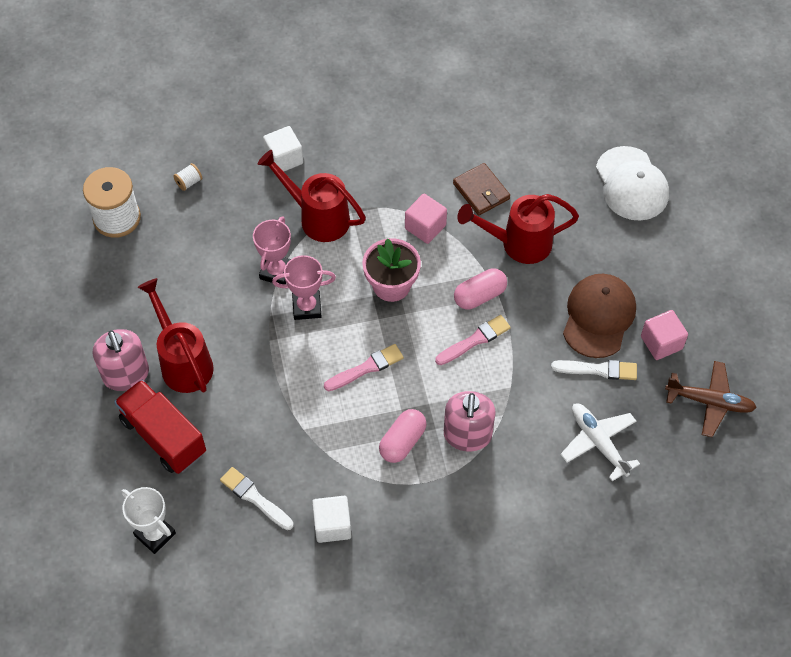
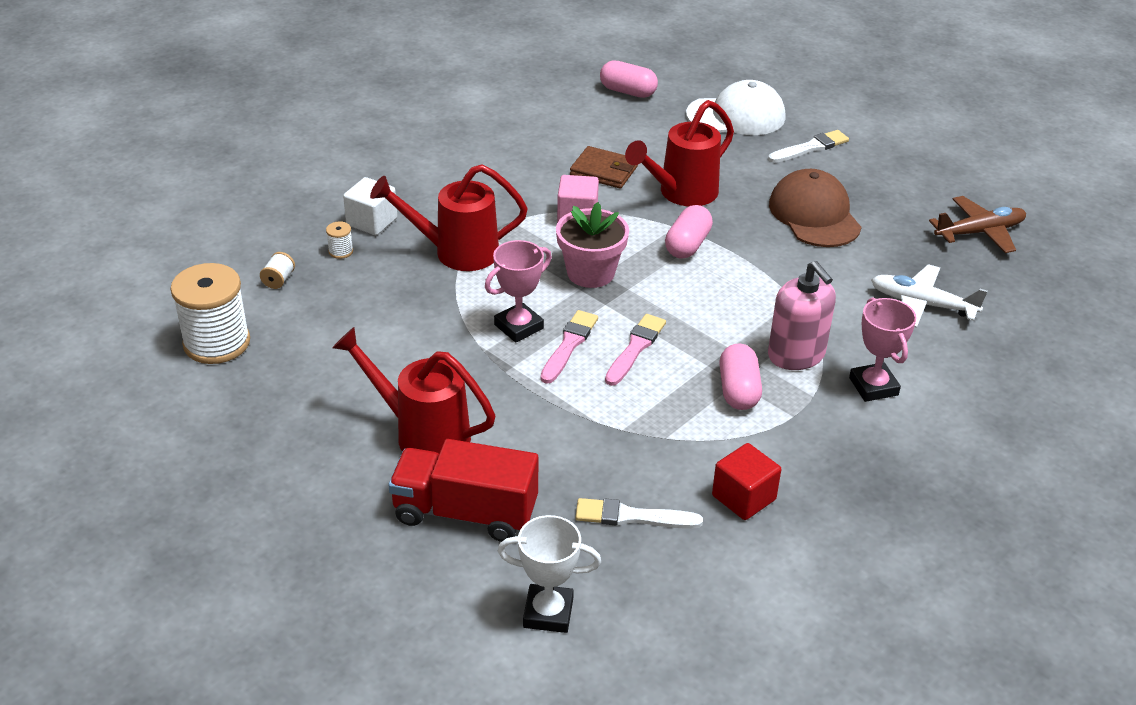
camera: 35 degrees left, 20 degrees down
(126, 375) = (362, 477): pink soap dispenser -> none
(245, 176) = (341, 251): none -> white spool
(276, 272) = (455, 312): pink trophy -> pink trophy (873, 386)
(332, 525) = (743, 498): white cube -> red cube
(475, 340) = (720, 279): pink brush -> pink brush (569, 345)
(569, 115) = (628, 92): none -> pink capsule
(598, 370) = (858, 252): white brush -> white brush (810, 148)
(631, 184) = (736, 116): white cap -> white cap turned 45 degrees counterclockwise
(661, 342) = (889, 210): pink cube -> none

